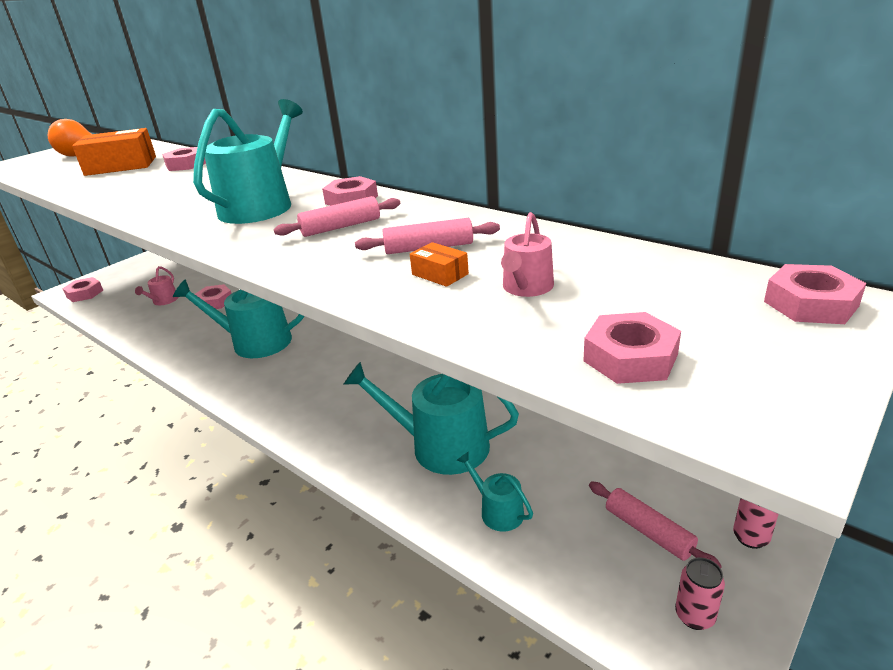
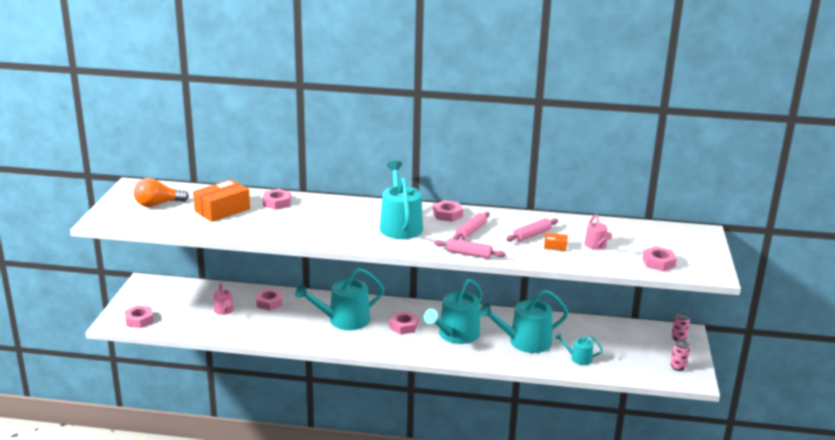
camera: 35 degrees left, 5 degrees down
(355, 402) = (456, 335): none -> turquoise watering can
(648, 531) = (642, 347): pink rolling pin -> pink rolling pin (469, 254)
(810, 304) = (693, 234): pink nut -> pink nut (403, 326)

